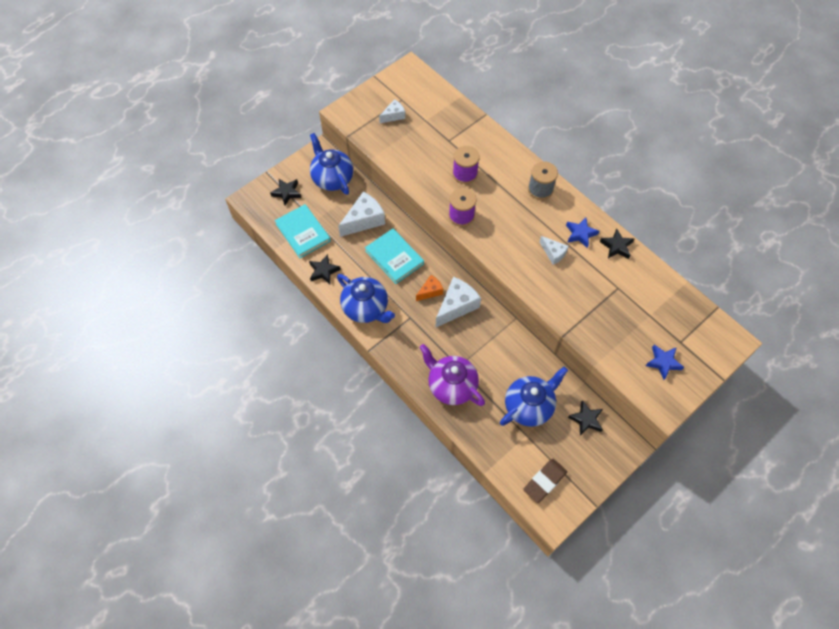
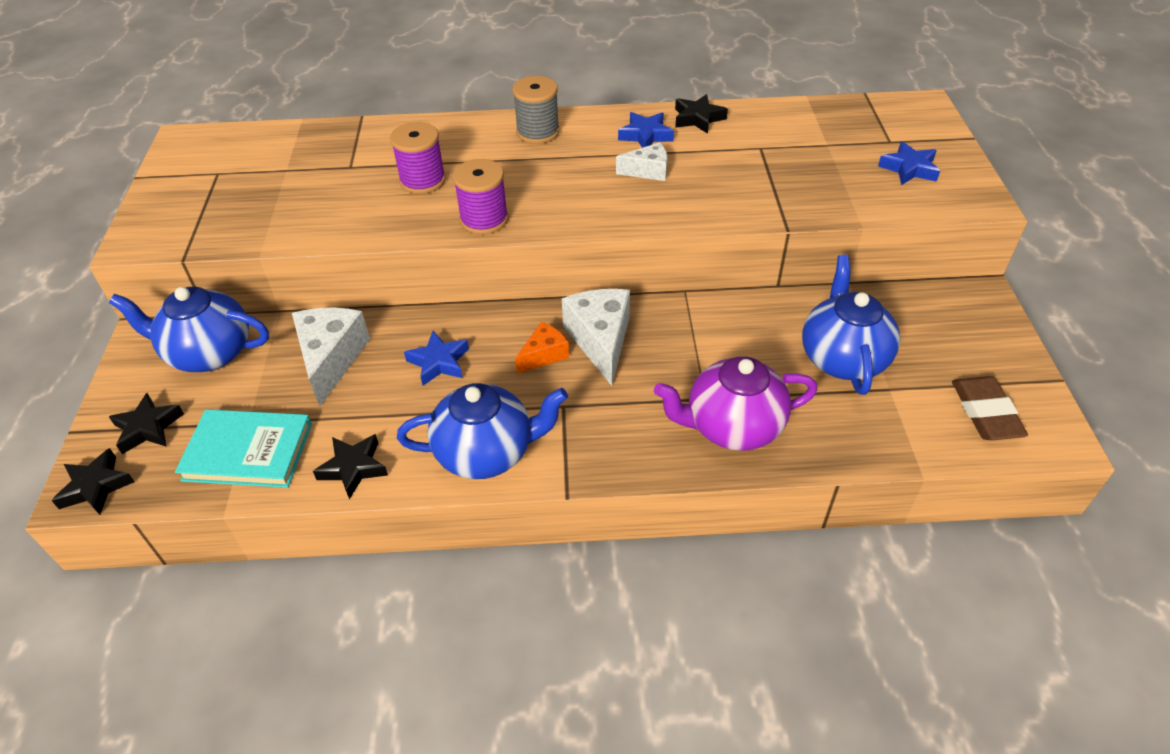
camera: 50 degrees left, 15 degrees down
(393, 115) = (229, 194): white cheese -> none
(394, 257) = (439, 362): turquoise book -> blue star
(430, 291) = (544, 355): orange cheese -> orange cheese turned 45 degrees clockwise
(586, 419) = (910, 312): black star -> black star (96, 486)

